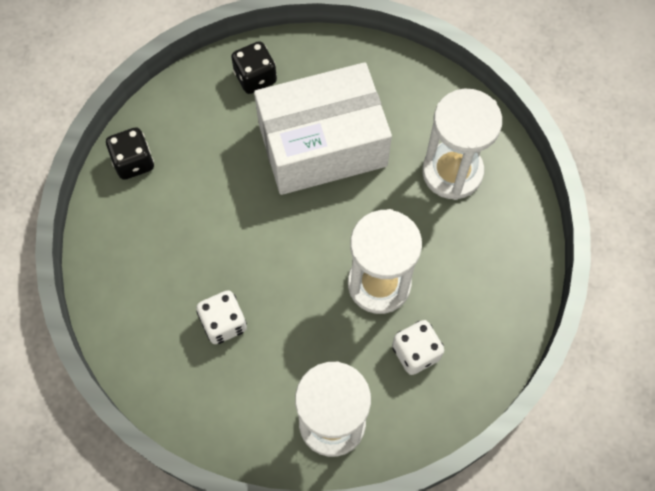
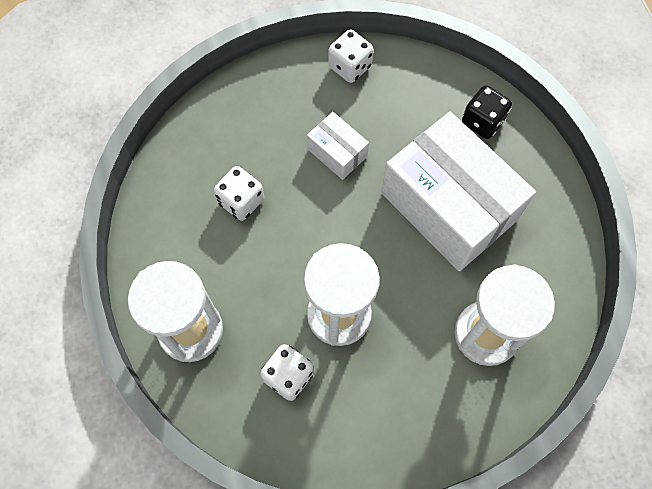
camera: 65 degrees right, 0 degrees up
(133, 162) = (350, 66): black dice -> white dice
(219, 214) = (337, 153): none -> white box

